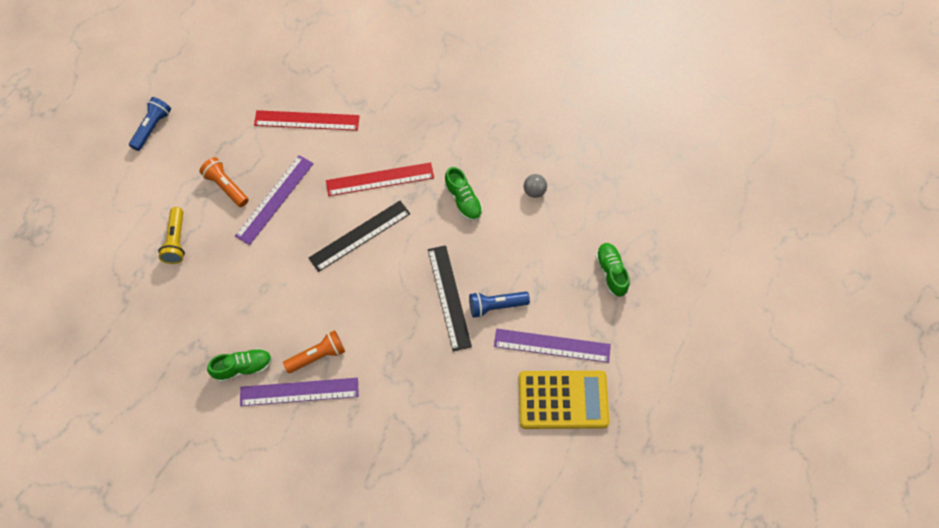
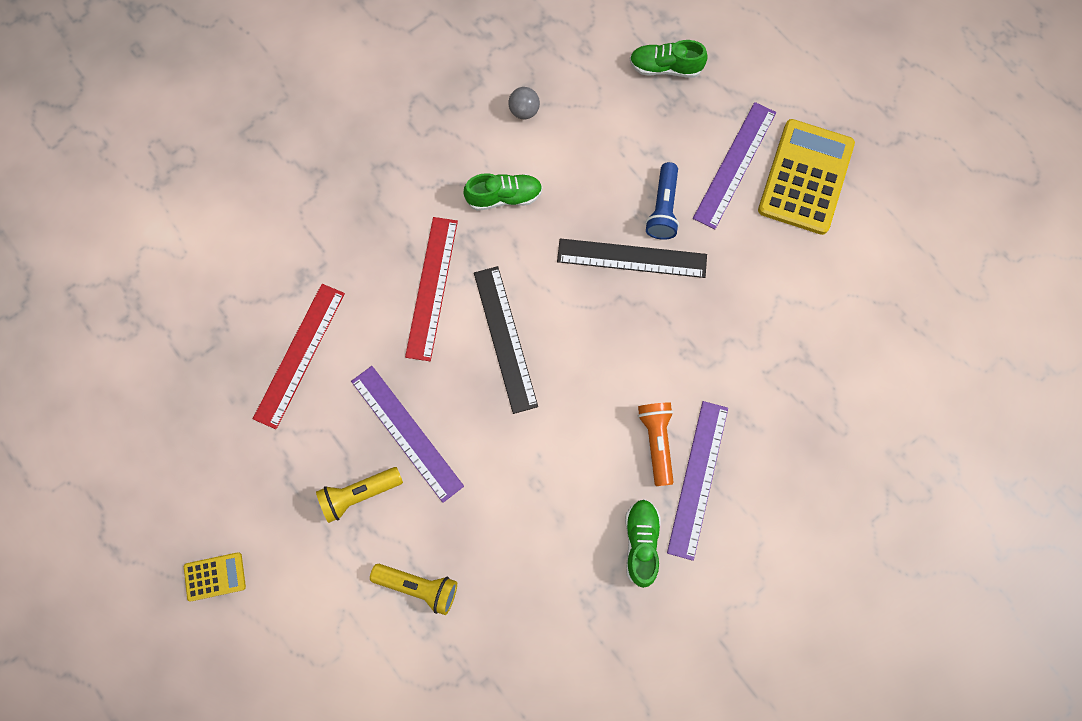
camera: 70 degrees left, 10 degrees up
(152, 127) = (215, 576): blue flashlight -> yellow calculator
(226, 186) = (359, 494): orange flashlight -> yellow flashlight

